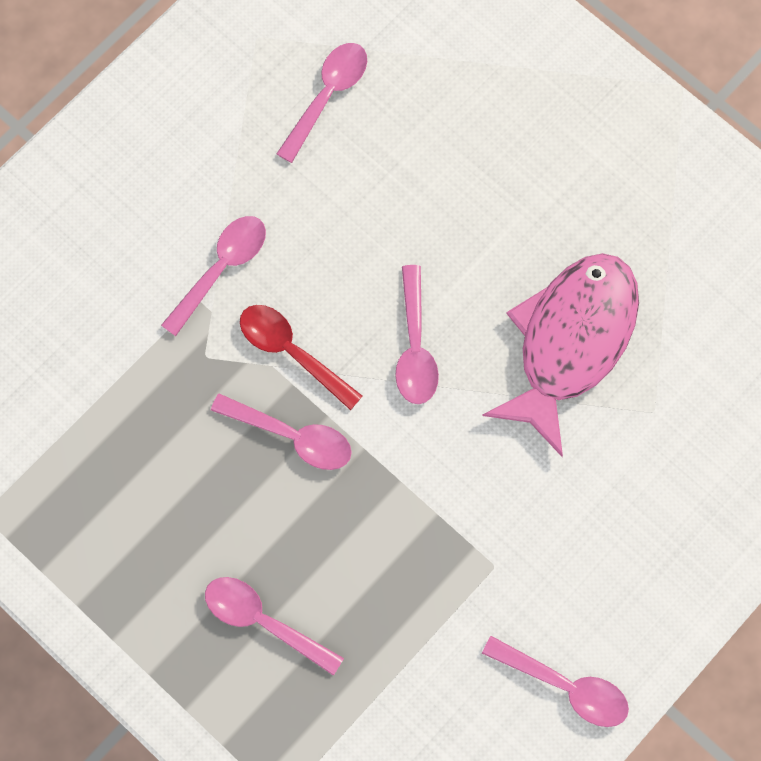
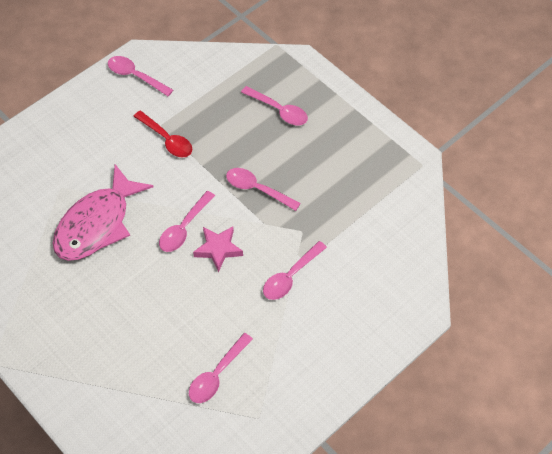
camera: 175 degrees left, 15 degrees down
(292, 352) = (253, 230): red spoon -> red spoon (167, 139)
(350, 310) = (218, 249): none -> pink star
(415, 346) = (184, 228): pink spoon -> pink spoon turned 150 degrees counterclockwise

